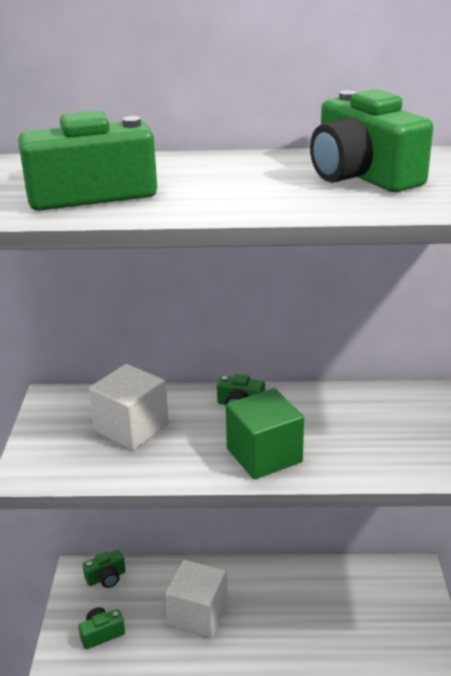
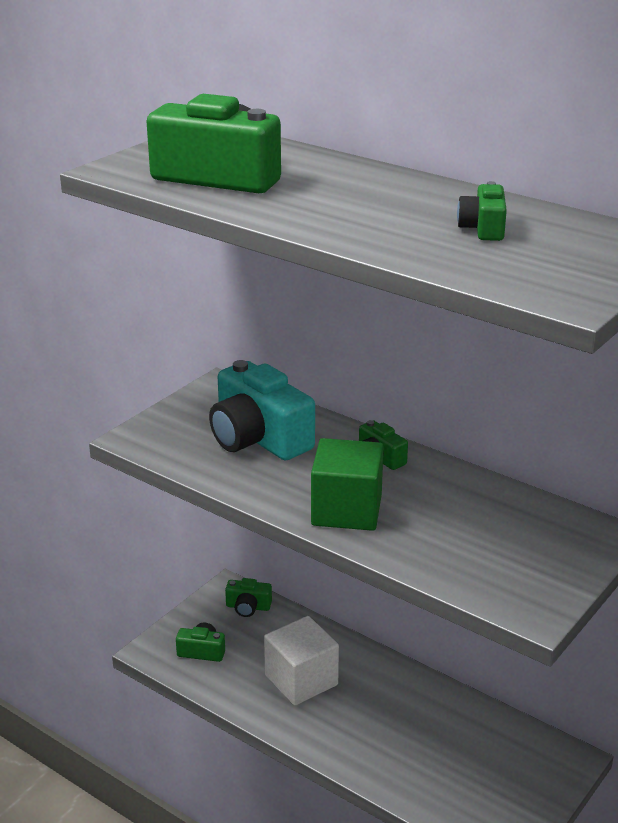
camera: 35 degrees right, 0 degrees up
(131, 428) = (258, 438): white cube -> turquoise camera
(362, 175) = (483, 228): green camera -> green camera, size x0.48

